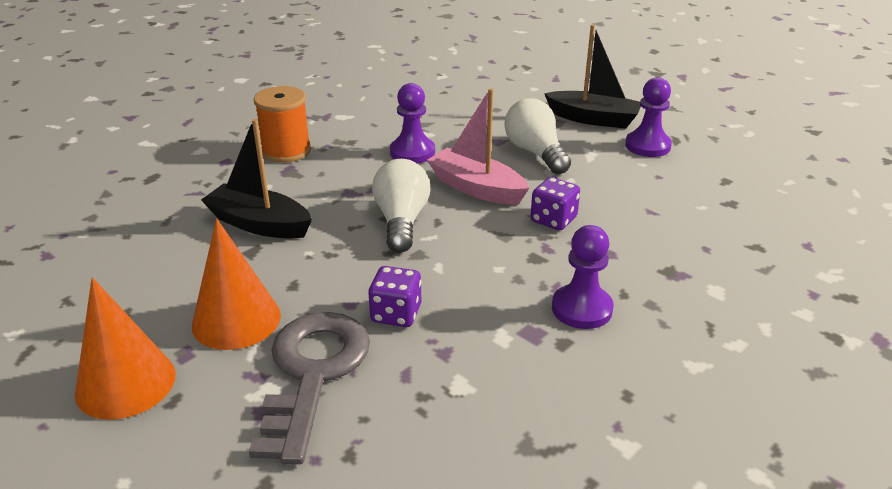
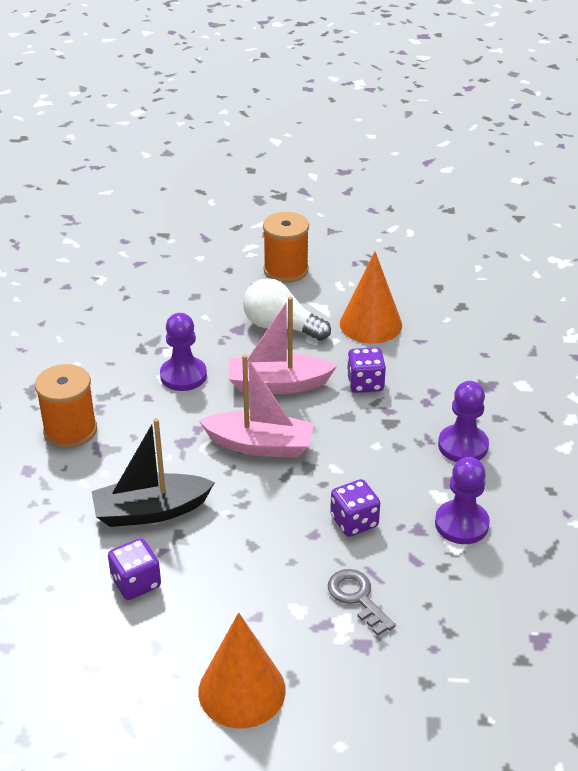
camera: 40 degrees left, 5 degrees up
(178, 263) = (136, 583): none -> purple dice
(236, 320) = (250, 596): orange cone -> orange cone (370, 324)
(312, 373) = (357, 597): grey key -> grey key, size x0.51
(401, 221) = (260, 445): white light bulb -> pink boat
(593, 119) = (286, 270): black boat -> orange spool
(647, 146) = (354, 279): purple pawn -> purple pawn (461, 524)

